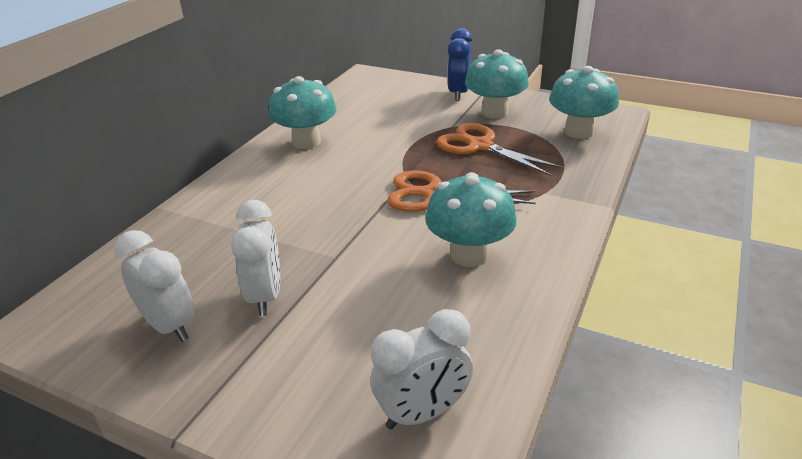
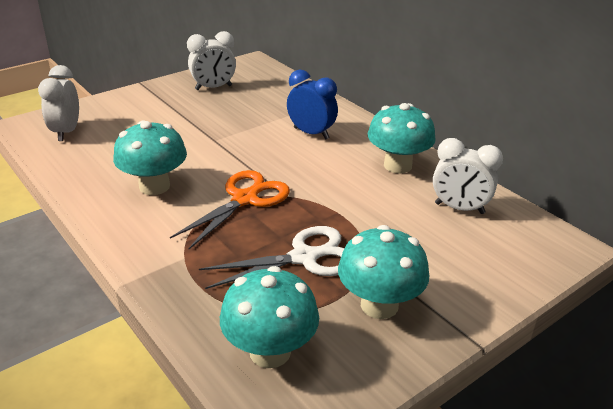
camera: 115 degrees right, 0 degrees up
(265, 296) = (205, 113): white clock -> white clock (459, 208)
(458, 93) = (459, 299): blue clock -> blue clock (311, 133)
(479, 146) = (305, 257): orange scissors -> white scissors

